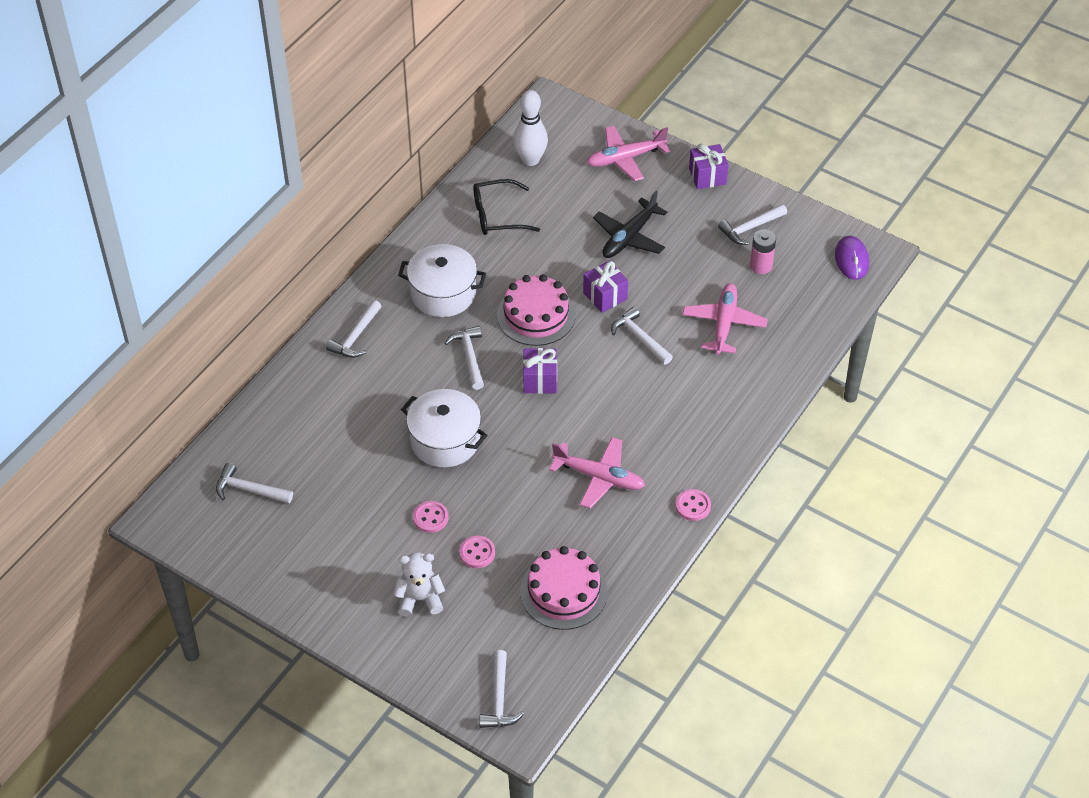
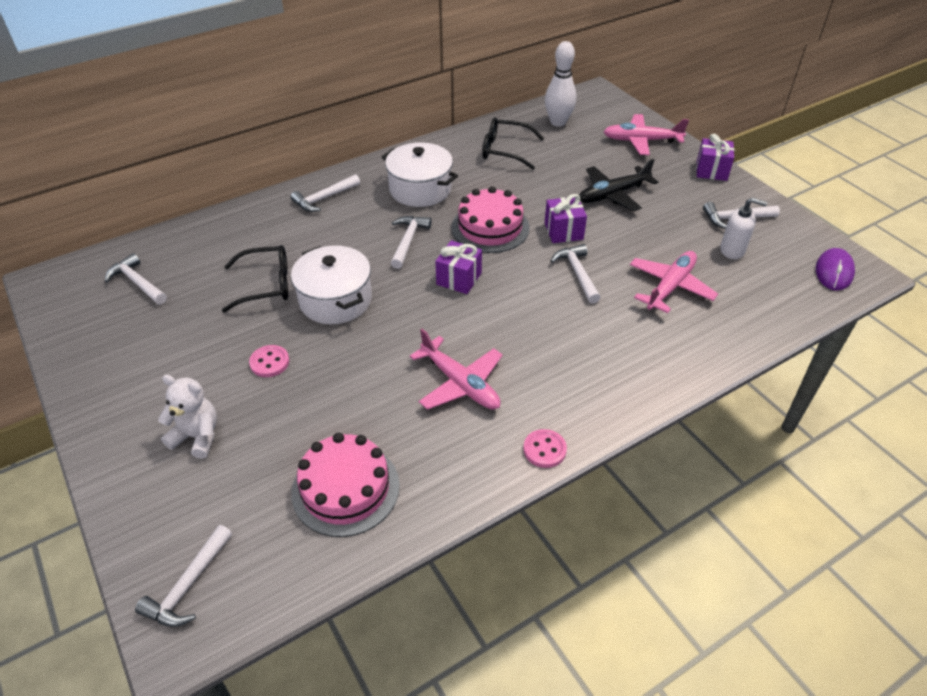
camera: 25 degrees right, 5 degrees down
(371, 448) = (266, 285): none -> black glasses
(477, 553) = (287, 412): pink button -> none
(761, 266) = (732, 250): pink battery -> white soap dispenser

